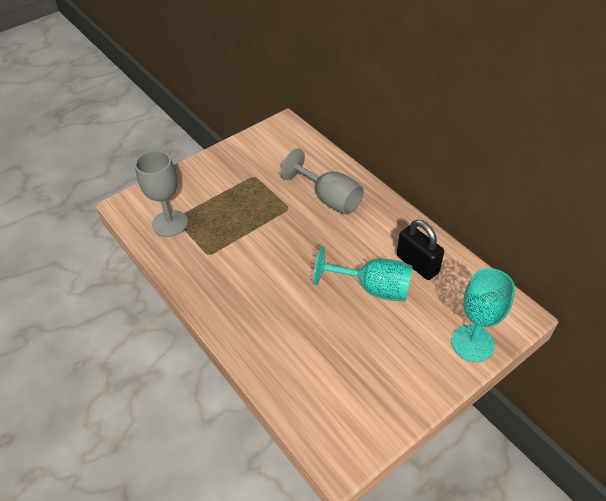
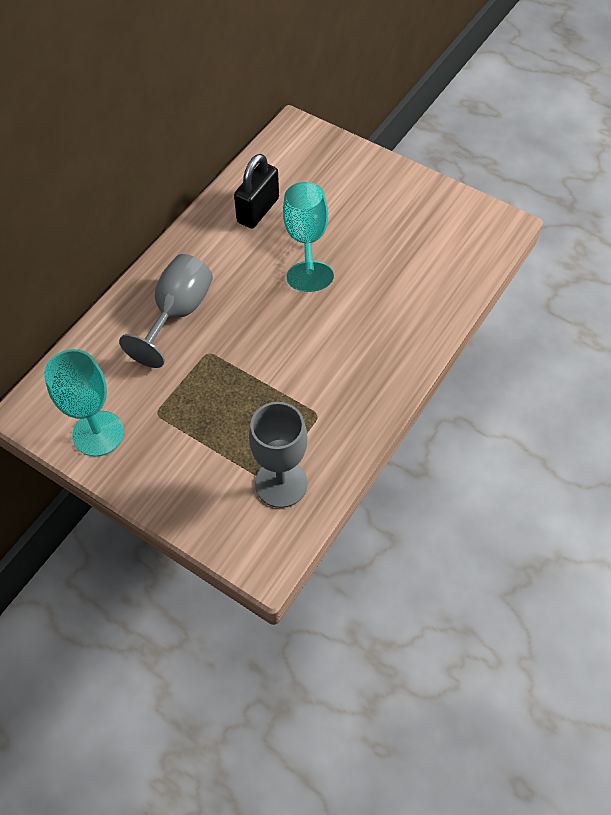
camera: 110 degrees left, 10 degrees up
(472, 343) = (342, 156): turquoise goblet -> turquoise goblet (98, 433)

